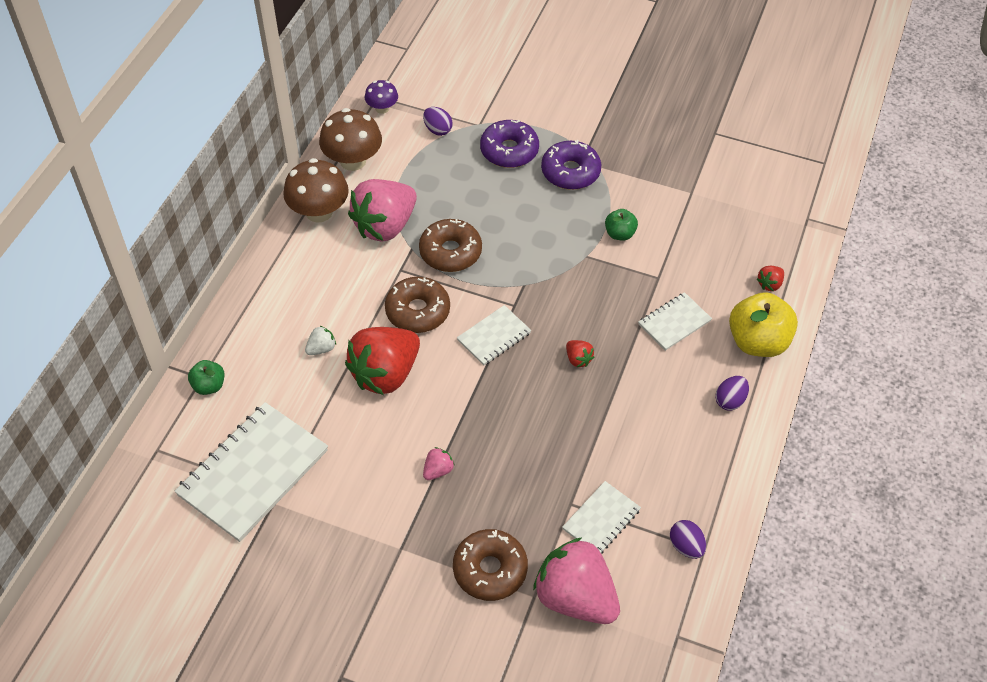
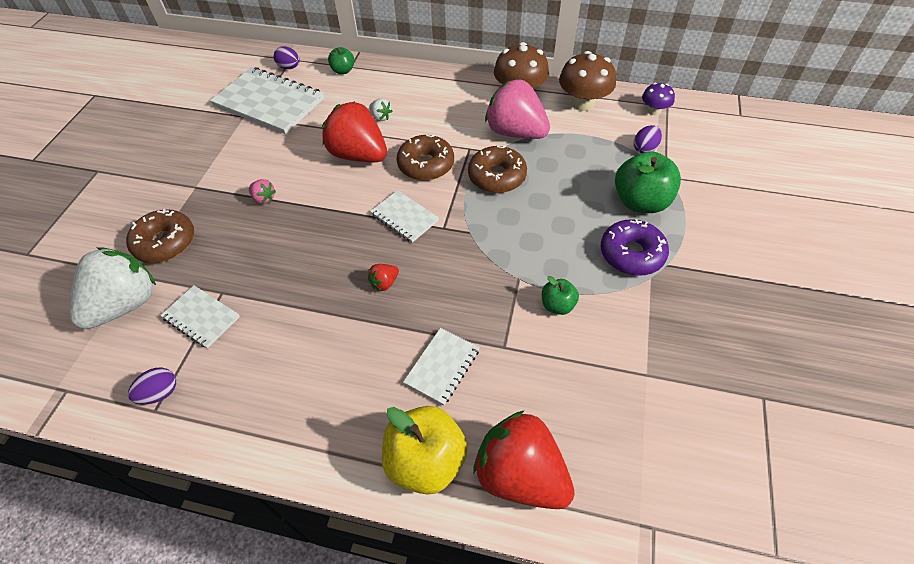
camera: 85 degrees right, 0 degrees up
(509, 151) = (640, 202): purple donut -> green apple
(575, 597) = (126, 304): pink strawberry -> white strawberry
(674, 323) = (442, 367): white notebook -> white notebook turned 75 degrees clockwise
(730, 400) = (338, 430): purple egg -> purple egg (289, 67)
(769, 284) = (520, 474): red strawberry -> red strawberry, size x2.45

